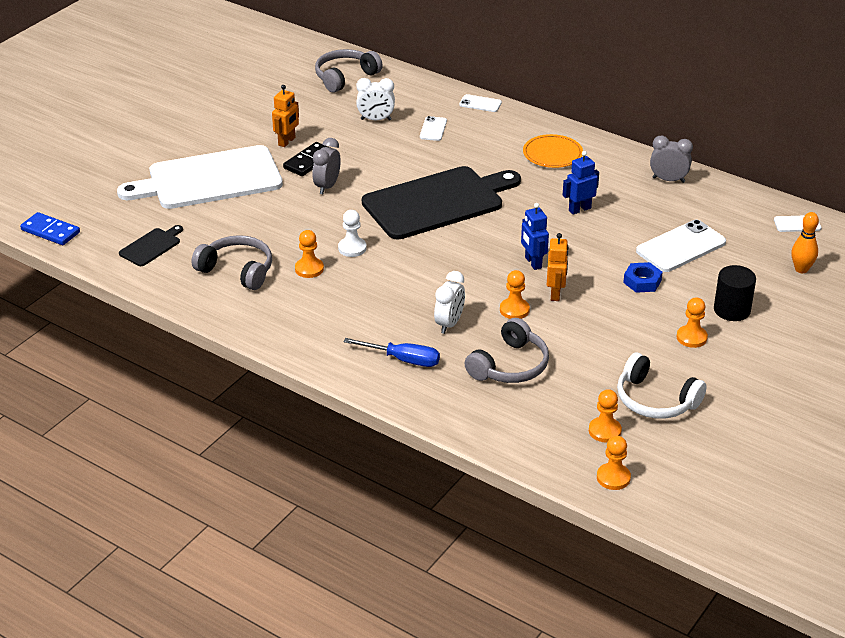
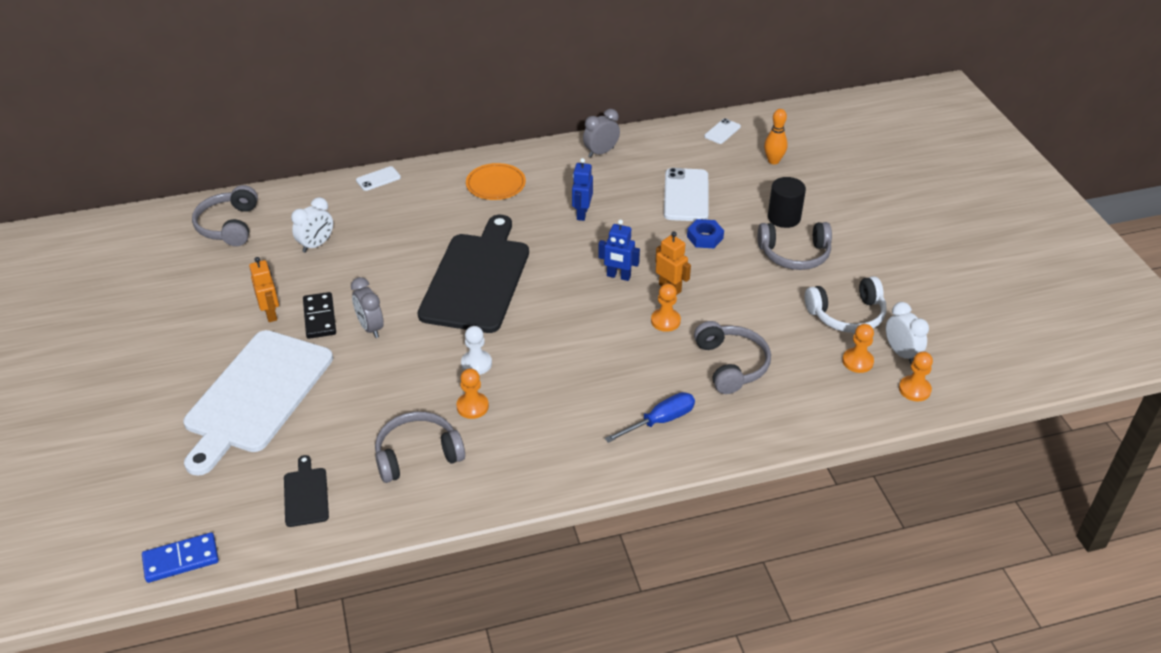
camera: 50 degrees left, 5 degrees up
(433, 129) = (376, 222): white phone -> none
(449, 324) = (643, 367): white clock -> white clock (901, 353)
(691, 337) = (794, 254): orange pawn -> grey headphones

